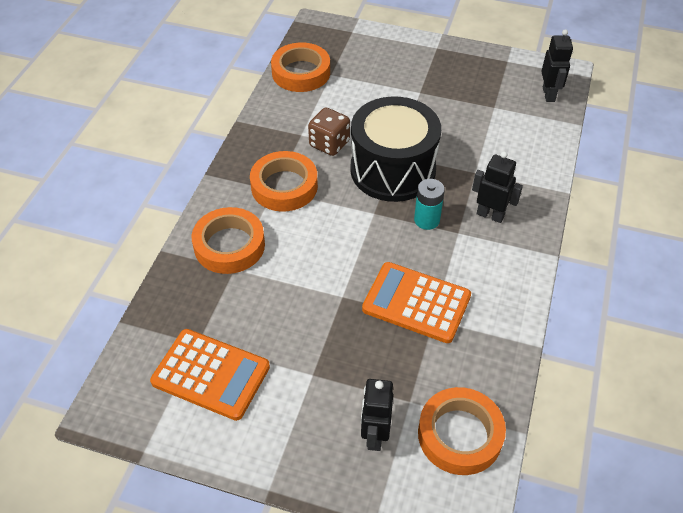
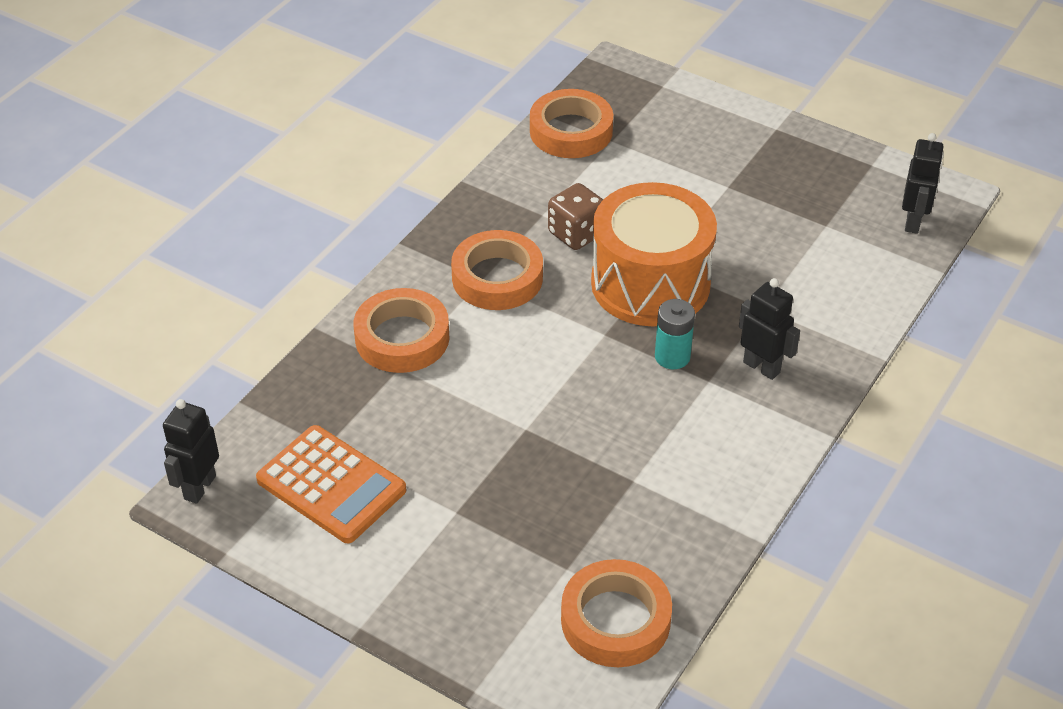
camera: 15 degrees right, 5 degrees down
(374, 435) = (508, 597): black robot -> black robot (199, 487)
(392, 170) = (650, 283): black drum -> orange drum
(416, 303) = (619, 456): orange calculator -> none

